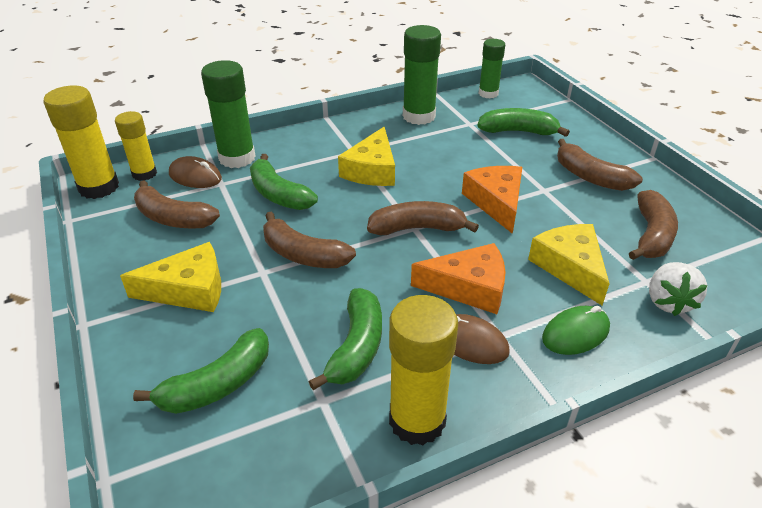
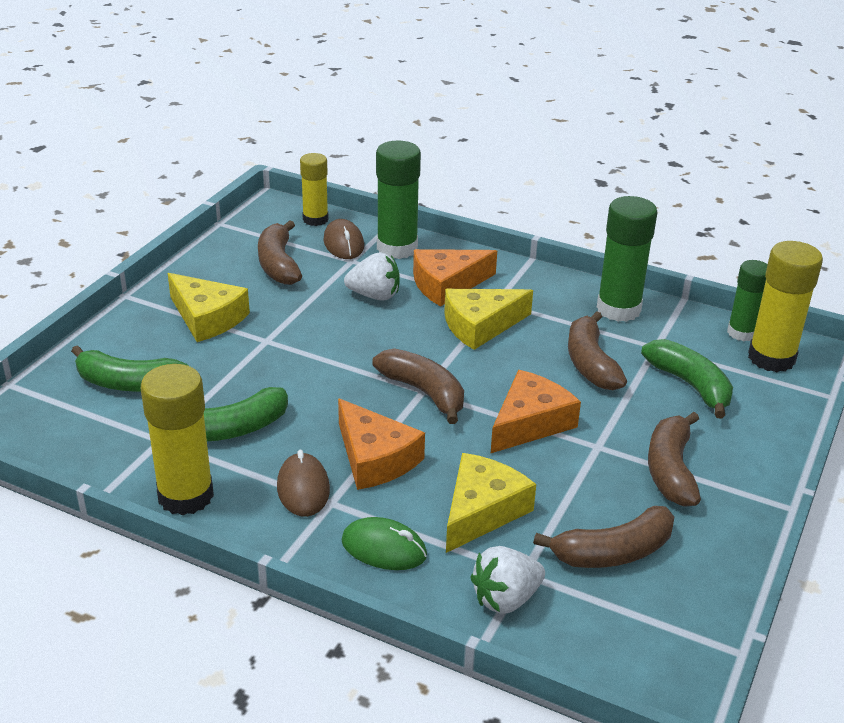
camera: 50 degrees right, 5 degrees down
(99, 187) = (272, 211): yellow glue stick -> yellow glue stick (771, 358)
(278, 194) = (374, 295): green banana -> white strawberry
(303, 254) = (311, 349): brown banana -> brown banana (590, 363)
(309, 160) = (447, 284): none -> orange cheese

